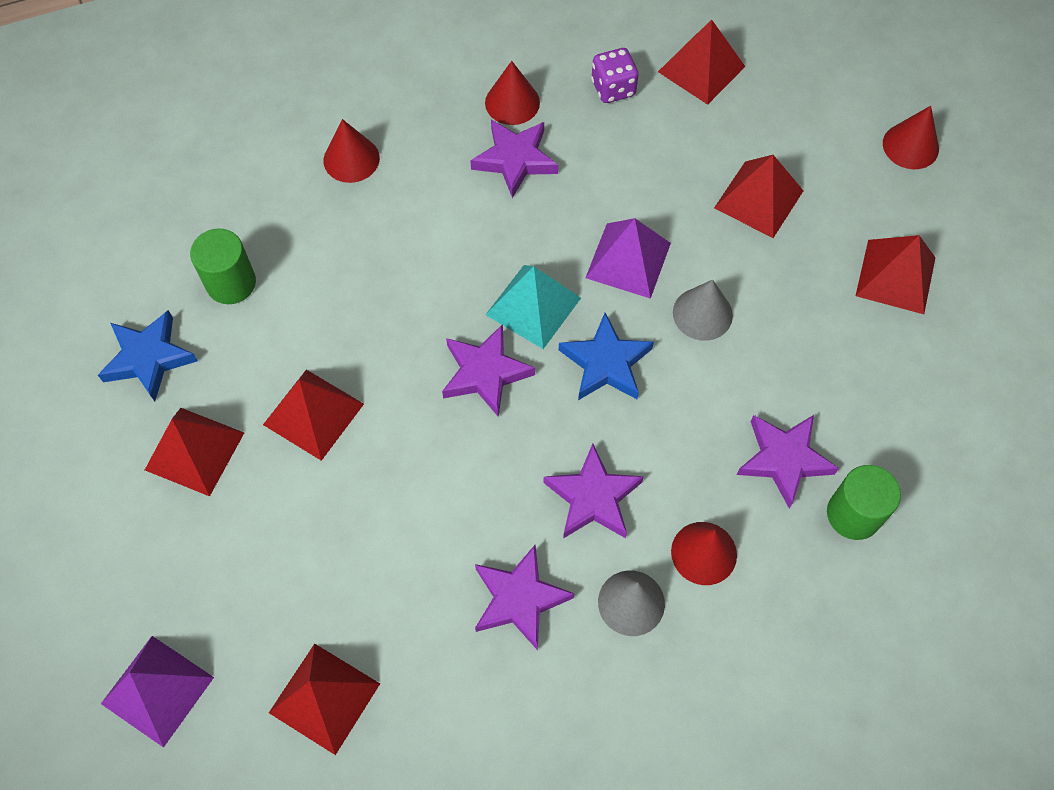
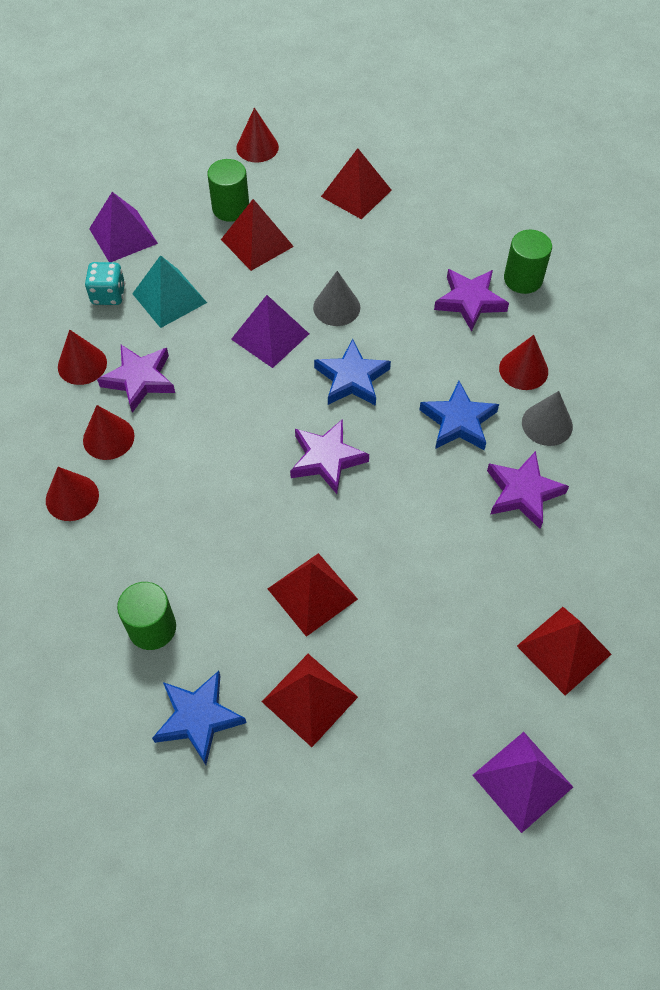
camera: 70 degrees left, 5 degrees down
(432, 161) = (108, 438): none -> red cone
(533, 306) = (282, 409): turquoise pyramid -> turquoise pyramid (169, 298)
(593, 497) = (458, 421): purple star -> blue star
(613, 88) = (108, 295): purple dice -> turquoise dice
(701, 69) = (123, 236): red pyramid -> purple pyramid
(797, 154) = (231, 208): none -> green cylinder

